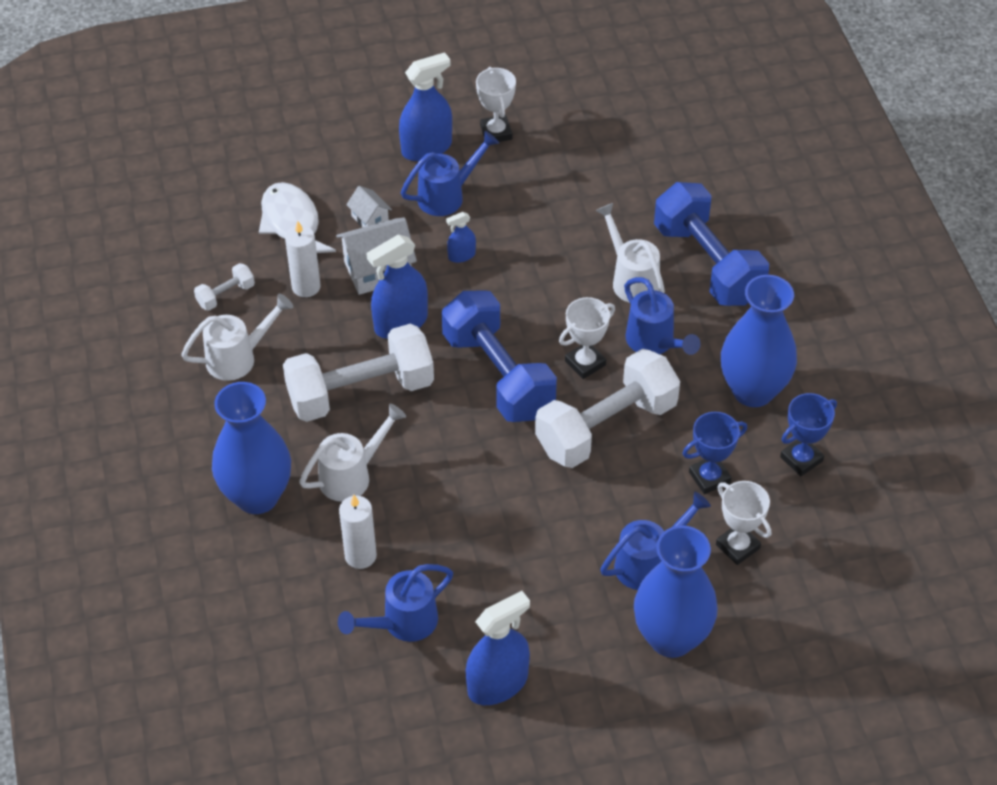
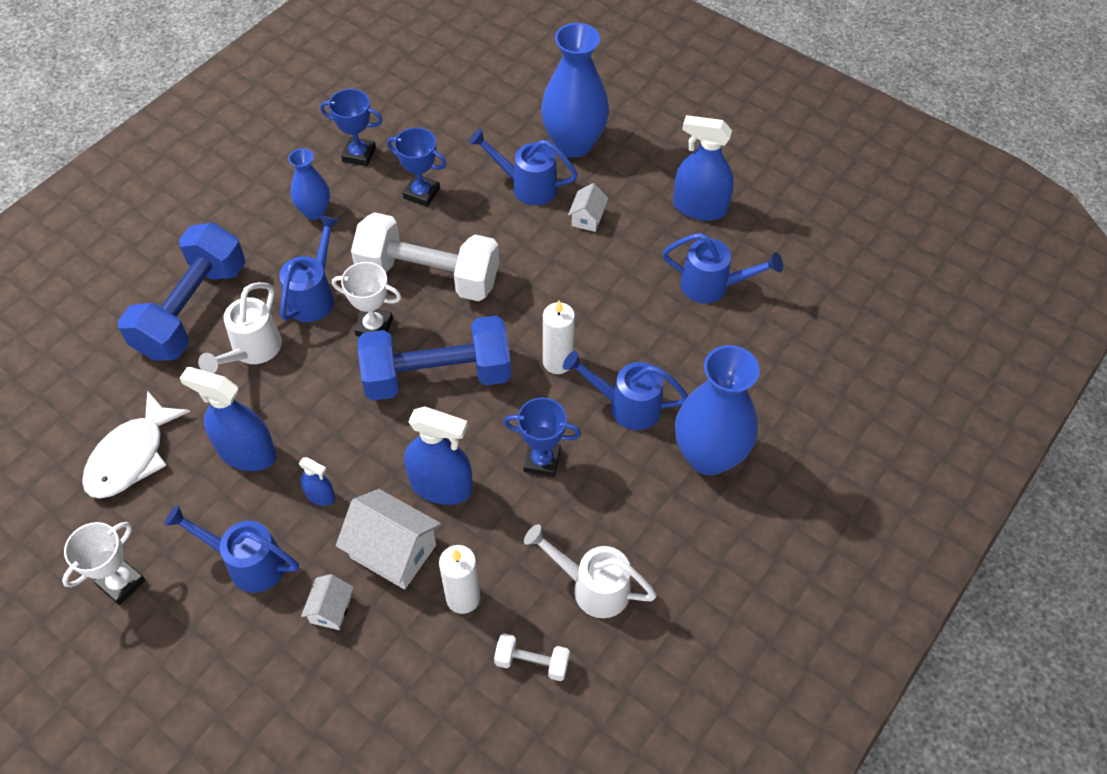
camera: 130 degrees left, 5 degrees up
(292, 224) = (392, 678): white fish -> white fish (131, 456)
(351, 475) = (626, 406): white watering can -> blue watering can
(360, 392) = (542, 460): white dumbbell -> blue trophy
(360, 556) = (688, 348): white candle -> white candle (557, 362)
(426, 148) = (189, 632): blue spray bottle -> blue spray bottle (247, 452)
(498, 375) = (437, 376): blue dumbbell -> blue dumbbell turned 60 degrees clockwise
(567, 583) = (587, 218): none -> white house
(737, 546) = (468, 149): white trophy -> none
(753, 390) = (315, 211): blue vase -> blue vase, size x0.55

